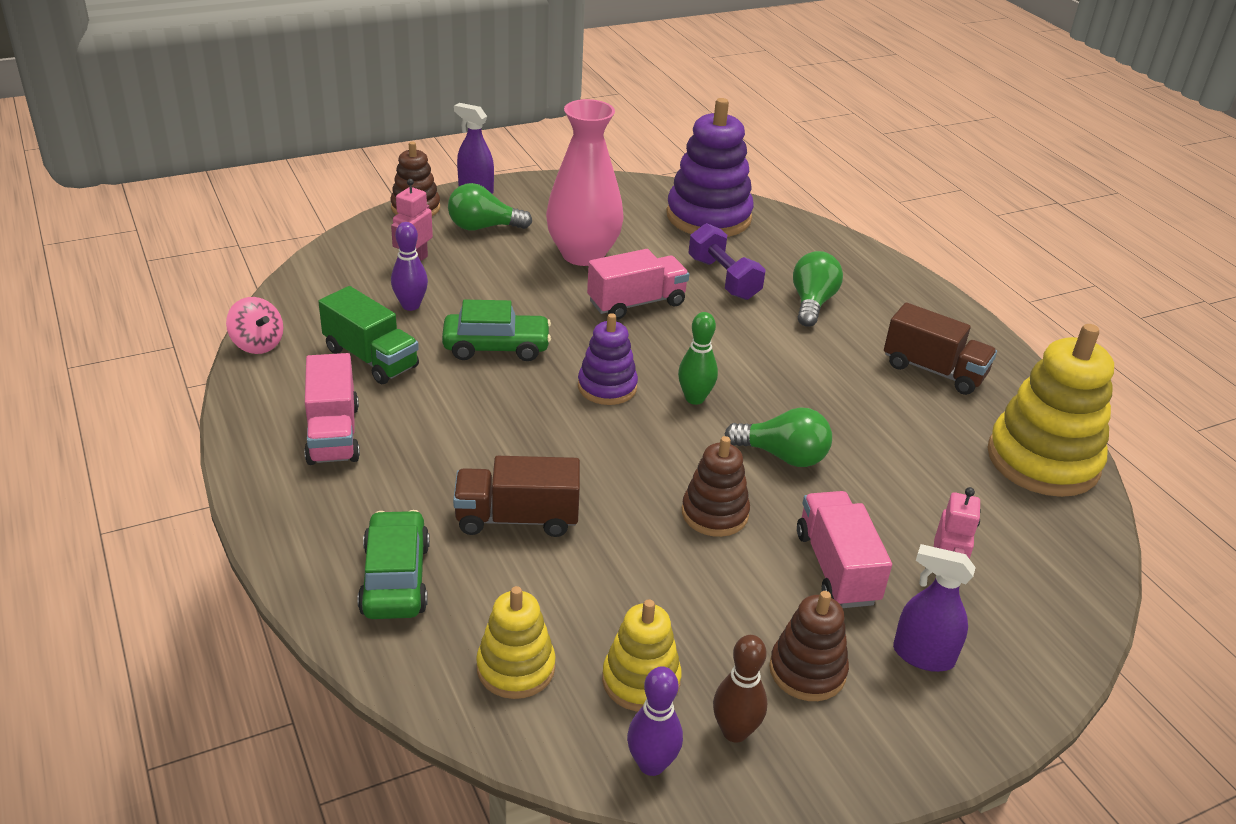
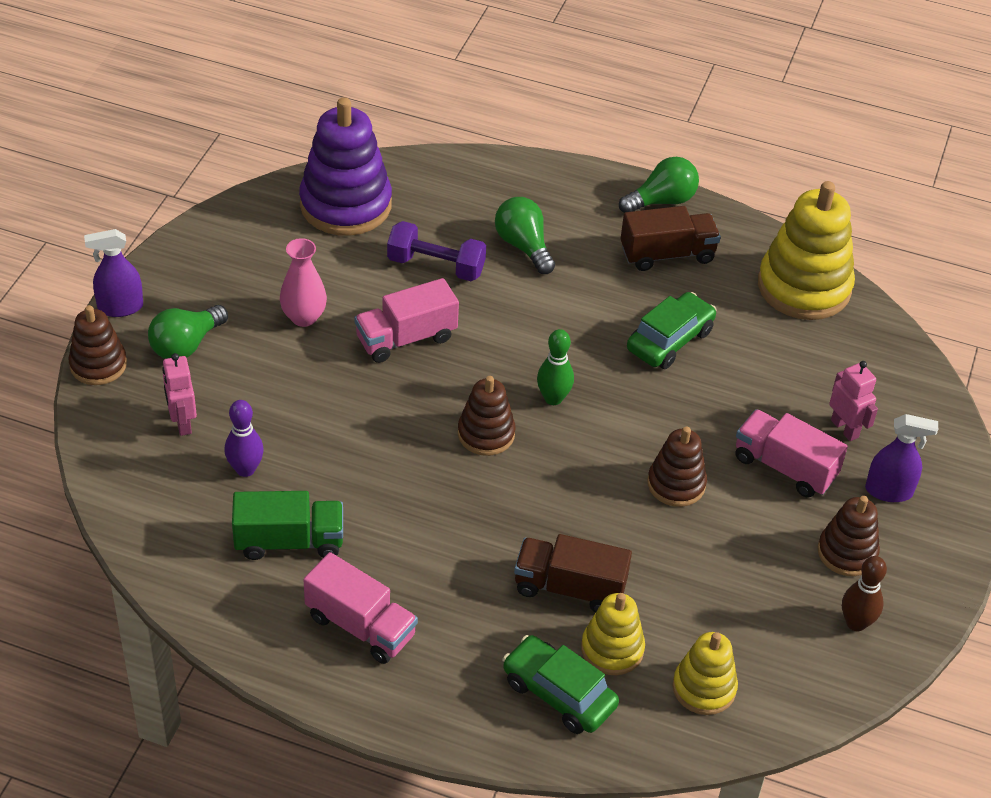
camera: 45 degrees left, 10 degrees up
(257, 344) = (184, 598): pink spinning top -> none
(496, 347) = (364, 459): green car -> green car (670, 340)
(517, 518) = (569, 588): brown truck -> brown truck turned 60 degrees clockwise
(583, 254) = (304, 317): pink vase -> pink vase, size x0.57
(607, 387) = (486, 434): purple stacking toy -> brown stacking toy
(636, 303) = (406, 338): pink truck -> pink truck turned 135 degrees counterclockwise
(641, 680) = (775, 635): yellow stacking toy -> yellow stacking toy (612, 649)
(651, 764) = (841, 680): purple bowling pin -> none
(783, 456) = (661, 404): green light bulb -> green light bulb (662, 201)
(923, 655) = (889, 491): purple spray bottle -> purple spray bottle turned 150 degrees counterclockwise

